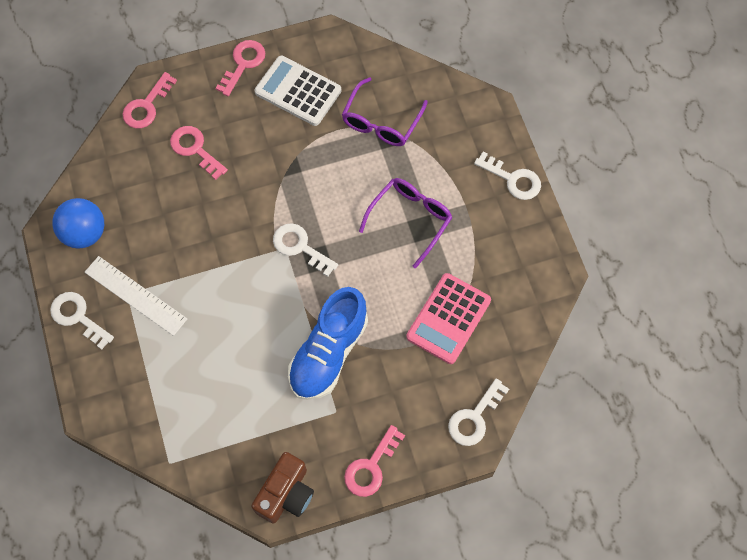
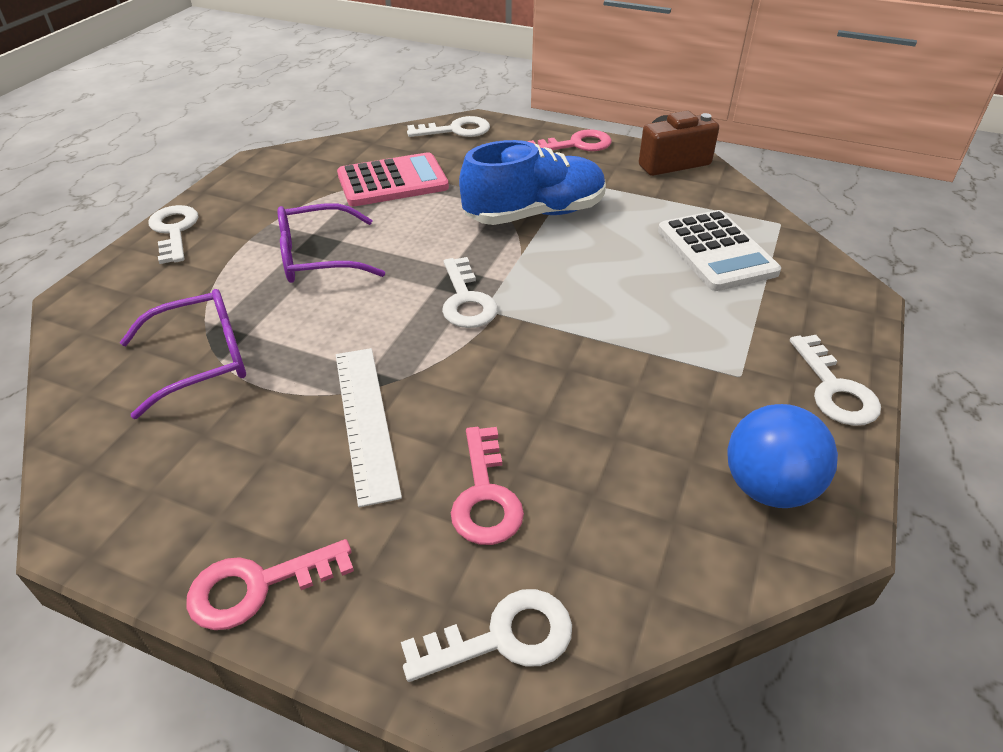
camera: 140 degrees left, 25 degrees down
(135, 295) = (729, 368): white ruler -> white ruler (365, 420)
(146, 106) = (503, 637): pink key -> white key
(298, 91) = (240, 473): white calculator -> white calculator (716, 251)

